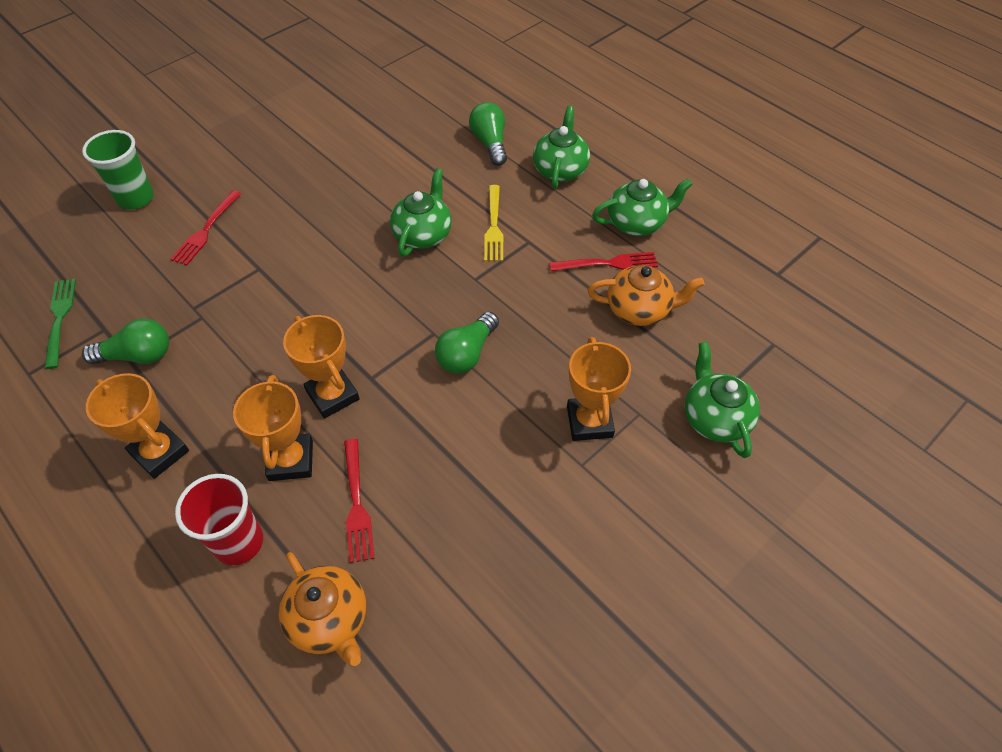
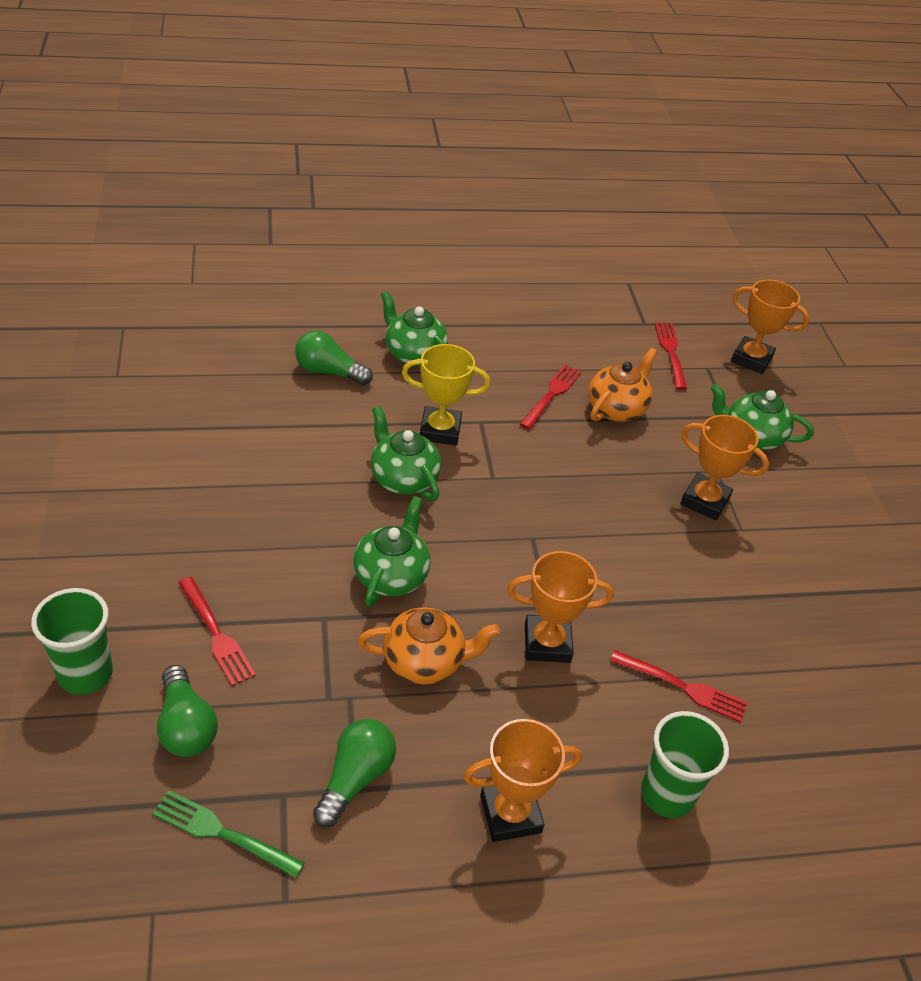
camera: 60 degrees left, 10 degrees down
(239, 542) = (667, 794): red cup -> green cup
(291, 460) = (601, 711): orange trophy -> orange trophy (751, 359)
(330, 620) = (788, 764): orange teapot -> orange teapot (425, 661)
(467, 354) = (575, 530): green light bulb -> green light bulb (186, 726)
(493, 226) = (440, 430): yellow fork -> yellow trophy
(637, 223) = (523, 353): green teapot -> green teapot (391, 576)
(760, 309) = (671, 353): none -> red fork

